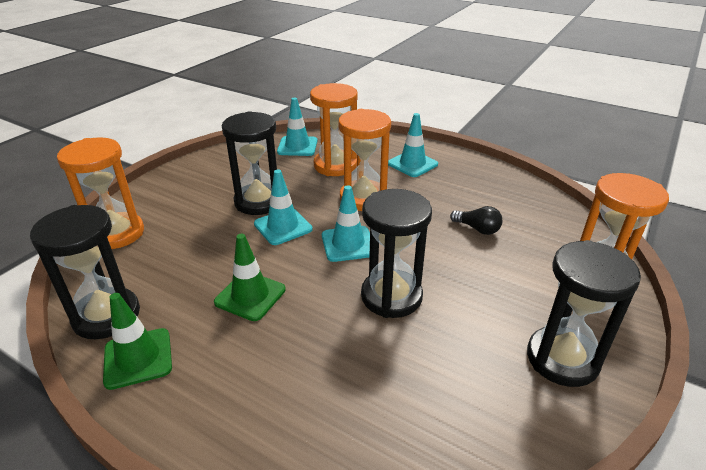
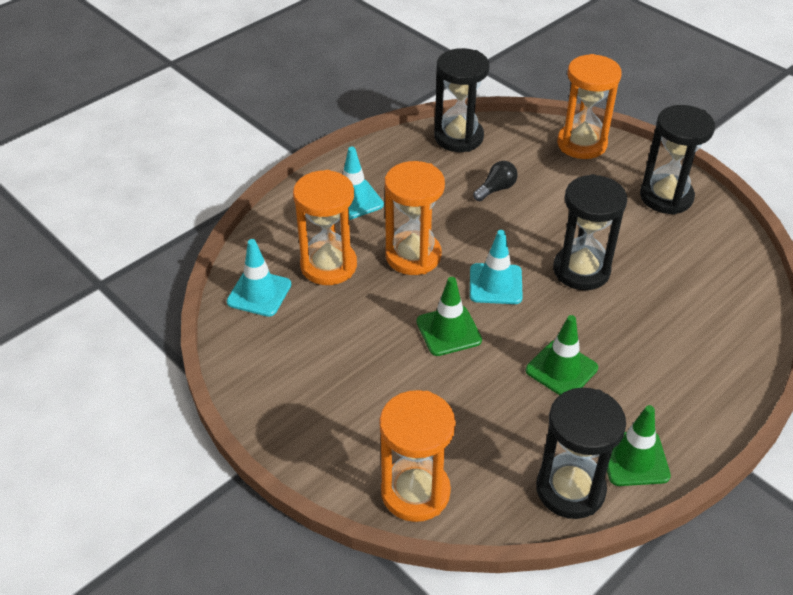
camera: 75 degrees left, 10 degrees up
(258, 202) = (388, 347): black hourglass -> black hourglass (458, 137)
(283, 226) = (448, 331): turquoise traffic cone -> green traffic cone

